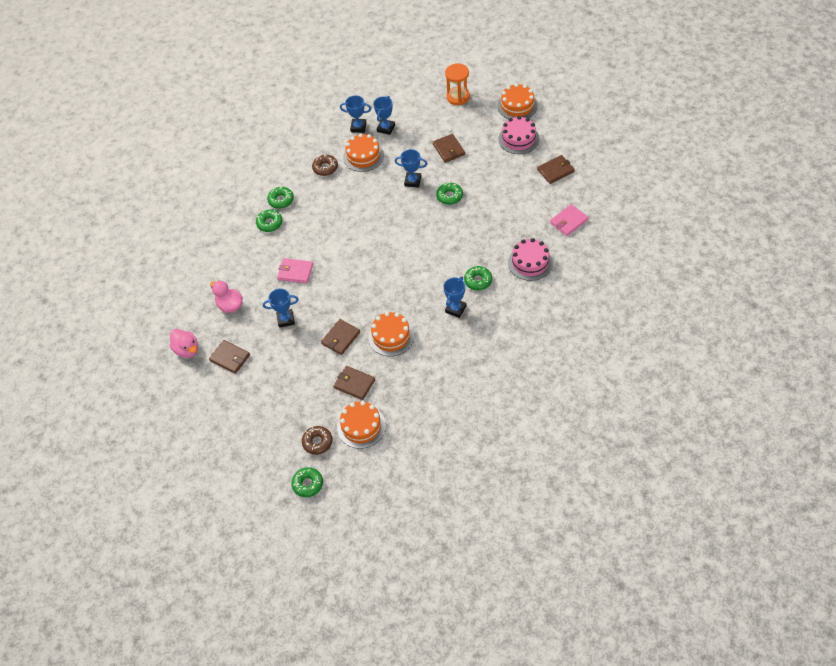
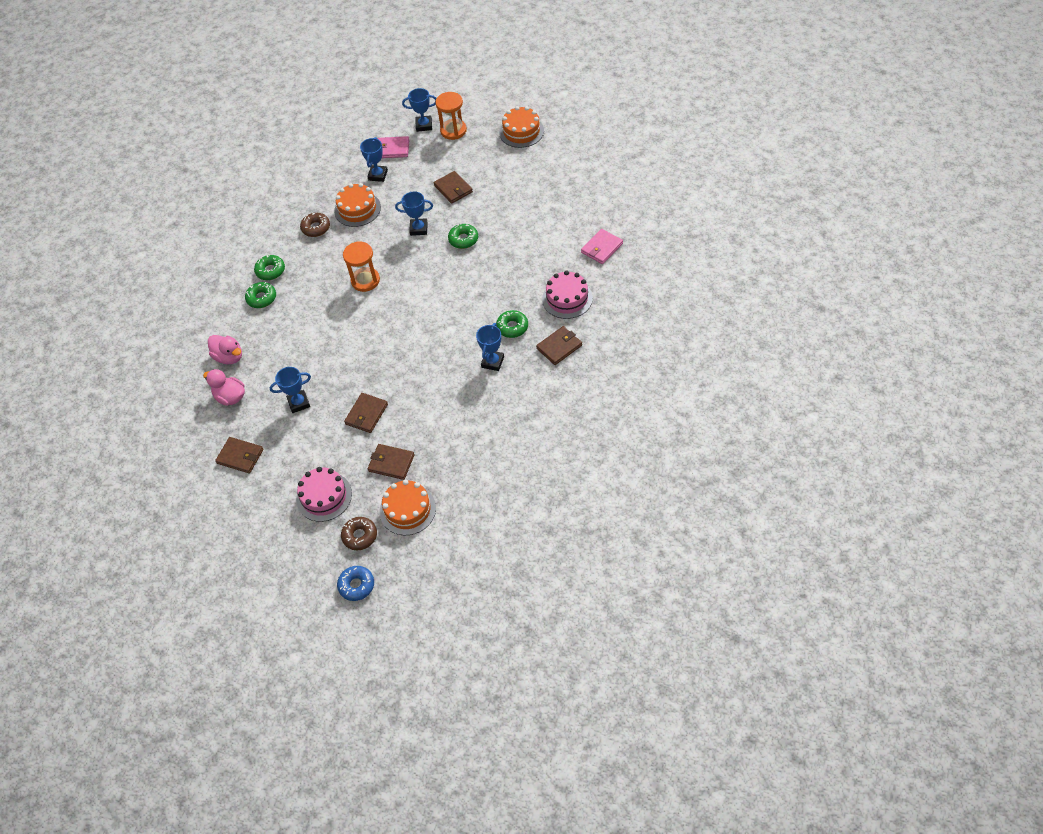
camera: 10 degrees left, 0 degrees up
(187, 350) = (188, 455): pink duck -> pink duck (229, 357)
(295, 272) = (301, 348): pink wallet -> pink wallet (393, 149)
(308, 484) = (356, 585): green donut -> blue donut
(358, 127) = (346, 178): blue trophy -> blue trophy (424, 125)
(359, 221) = (365, 280): none -> orange hourglass
(391, 336) = (424, 403): orange cake -> none
(518, 139) = (529, 167): pink cake -> pink cake (324, 496)
(555, 171) = (577, 195): brown wallet -> brown wallet (559, 347)

